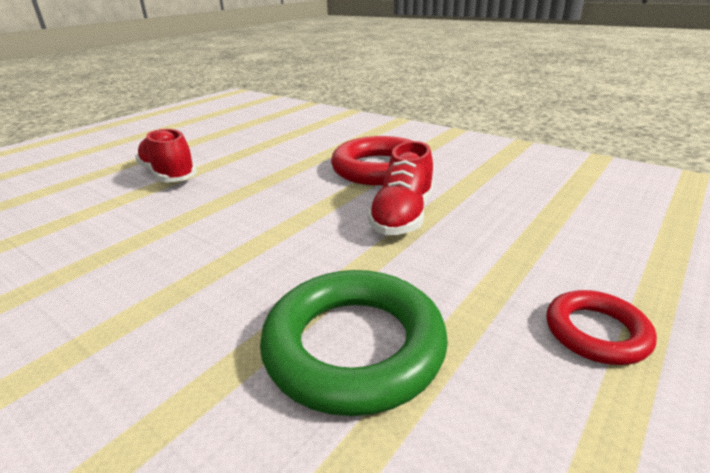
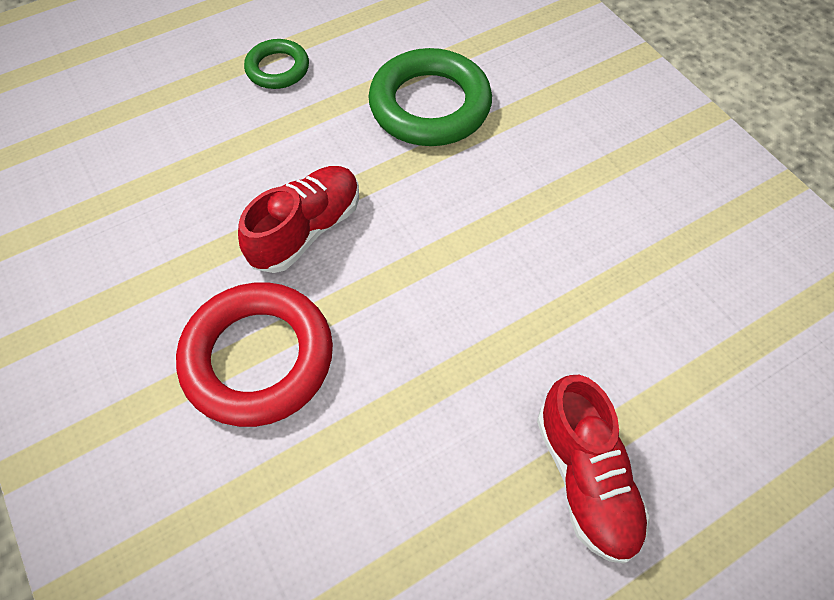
camera: 160 degrees left, 30 degrees up
(596, 332) = (277, 69): red ring -> green ring

